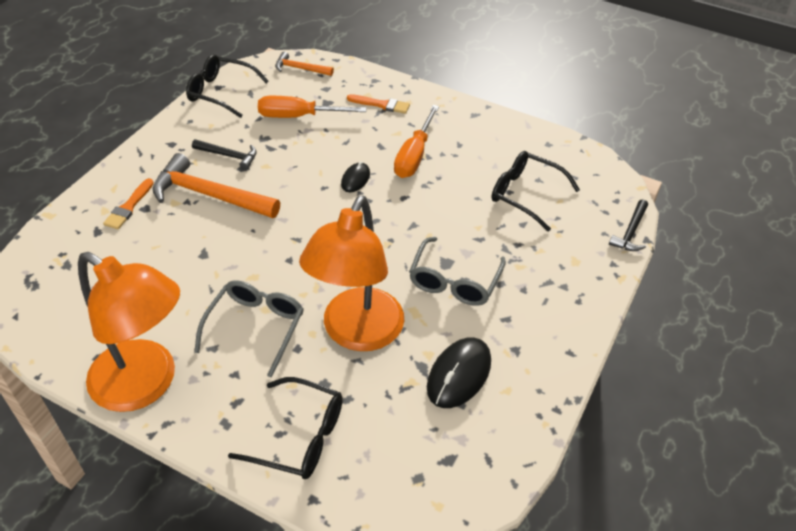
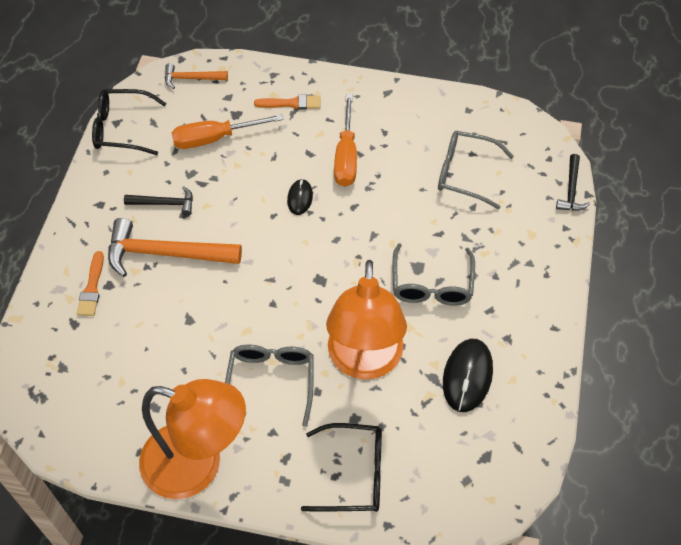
camera: 15 degrees left, 10 degrees up
(525, 194) = (465, 173): black glasses -> grey glasses

